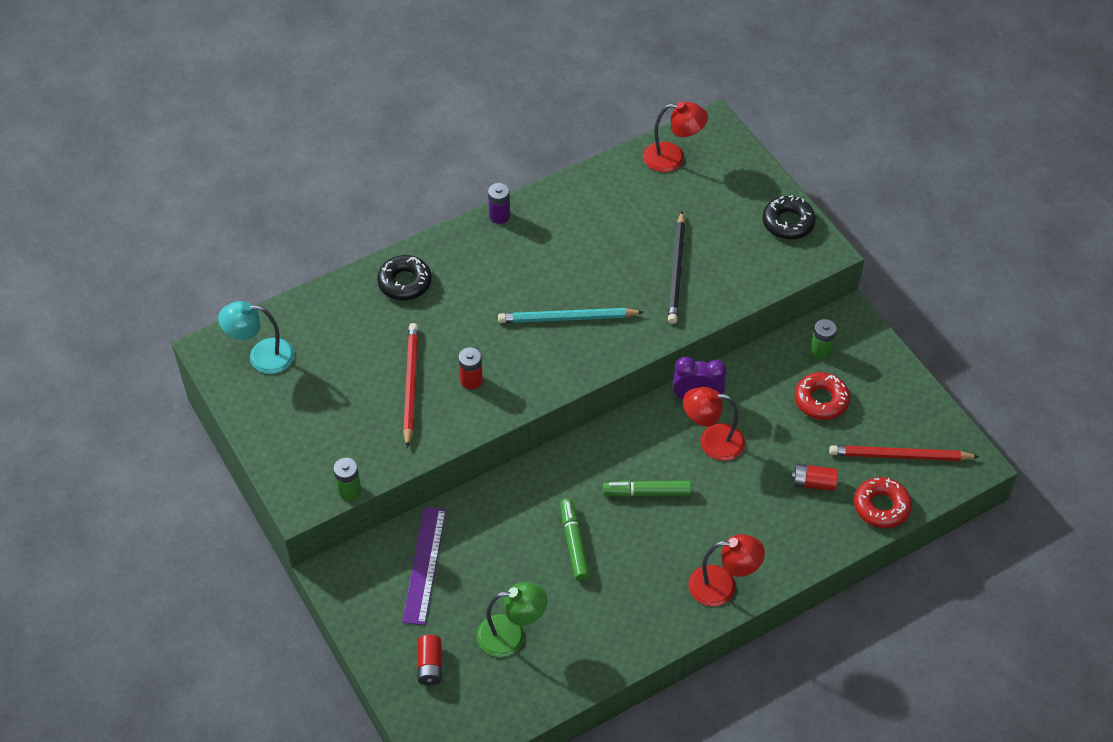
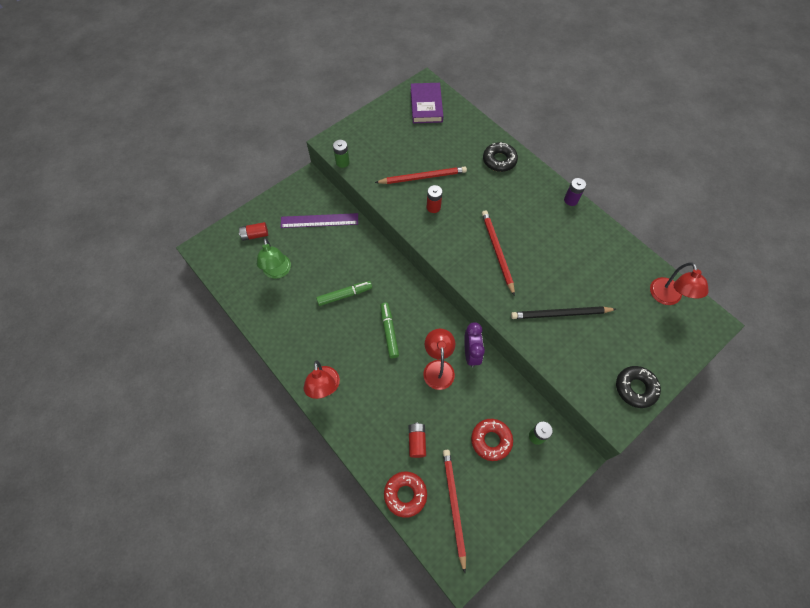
camera: 80 degrees right, 10 degrees up
(262, 356) = (426, 105): turquoise lamp -> purple book
(567, 318) = (497, 252): turquoise pencil -> red pencil

